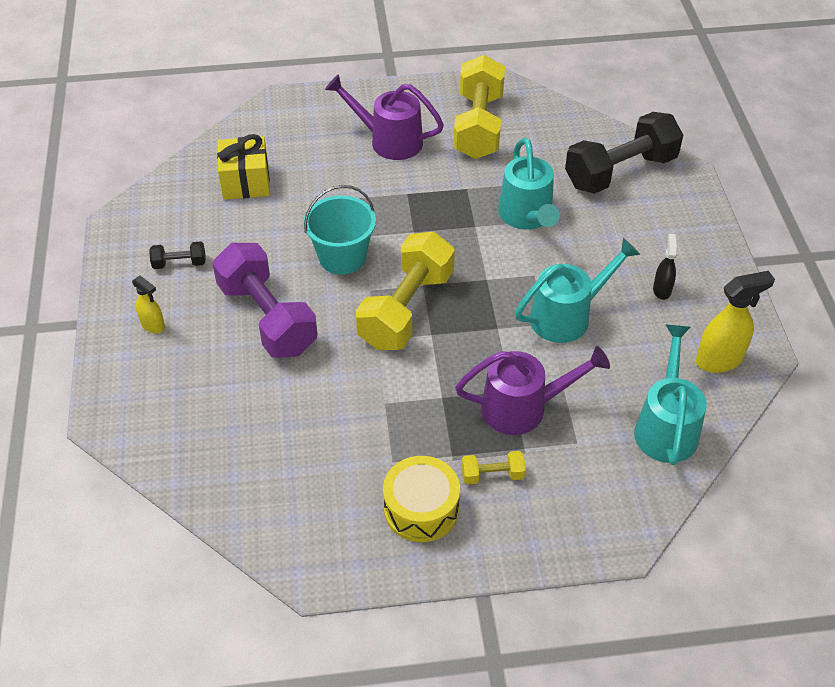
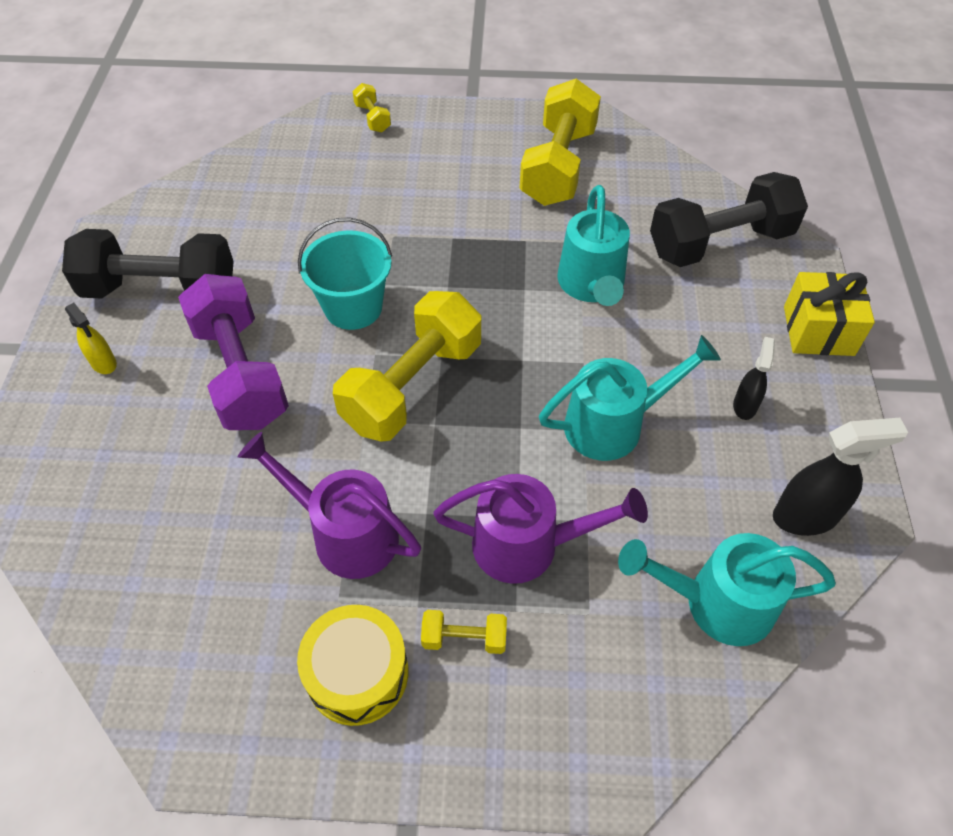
camera: 10 degrees right, 5 degrees up
(179, 263) = (161, 289): black dumbbell -> black dumbbell, size x2.32
(246, 182) = (268, 201): yellow gift -> yellow gift (818, 331)
(313, 103) = (372, 118): none -> yellow dumbbell
(388, 140) = (447, 171): purple watering can -> purple watering can (344, 533)
(666, 426) = (715, 603): turquoise watering can -> turquoise watering can turned 105 degrees counterclockwise
(719, 360) = (806, 517): yellow spray bottle -> black spray bottle

